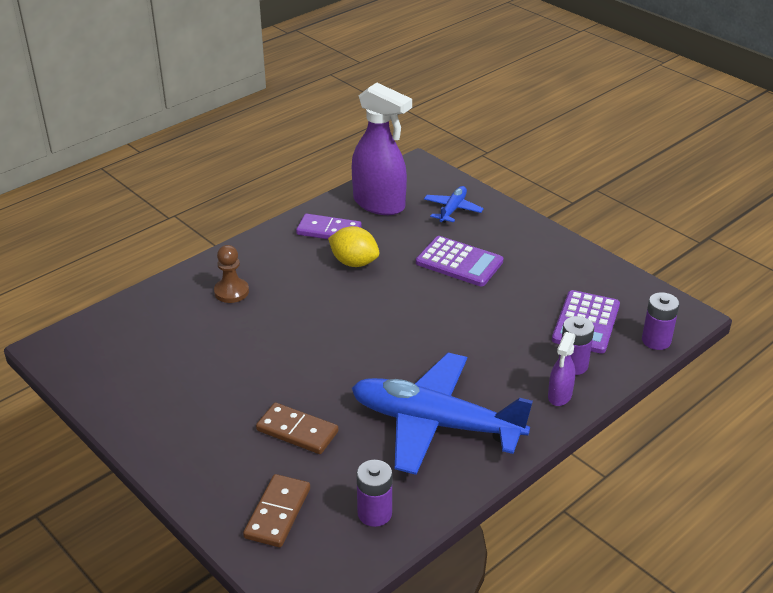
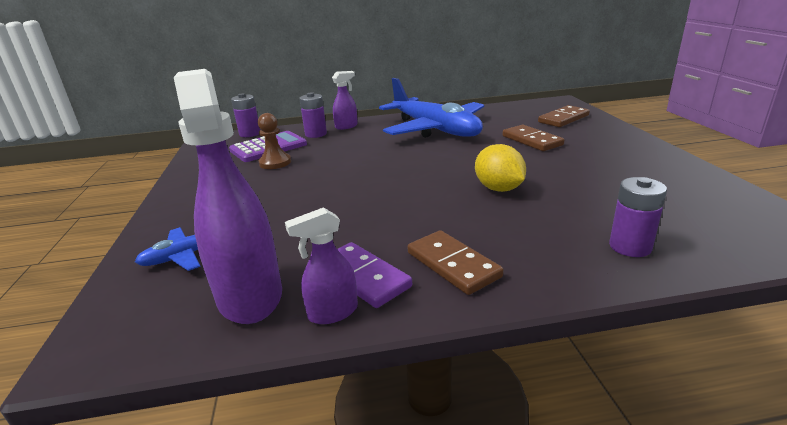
camera: 145 degrees left, 10 degrees down
(231, 292) = (549, 238): brown pawn -> brown pawn (275, 163)
(283, 254) = (453, 264): none -> brown domino
(326, 211) = (332, 313): none -> purple spray bottle
(354, 262) = (377, 229): yellow lemon -> yellow lemon (498, 189)
(374, 513) = (505, 112): purple battery -> purple battery (630, 246)
(459, 262) = (279, 201): purple calculator -> none

